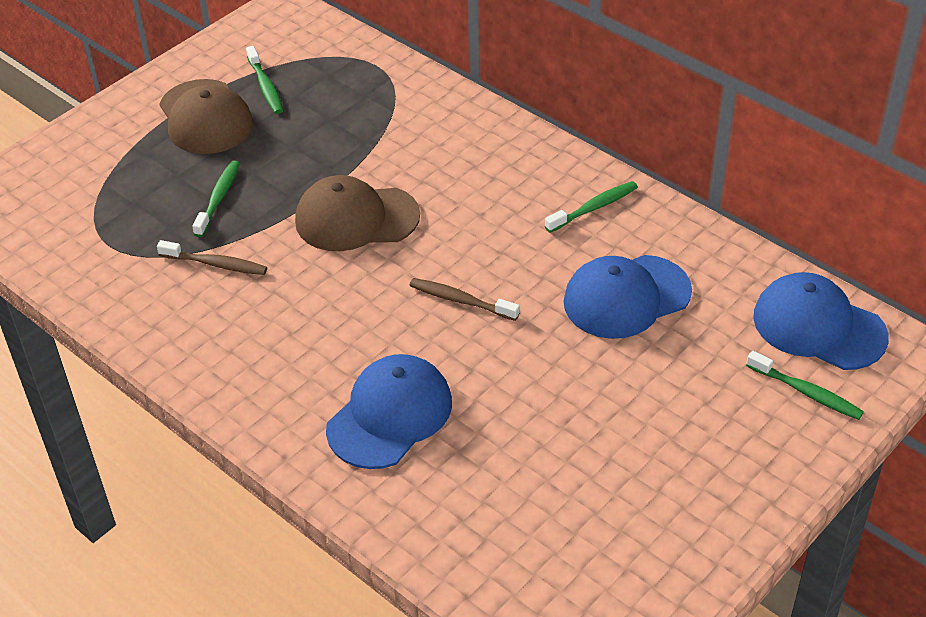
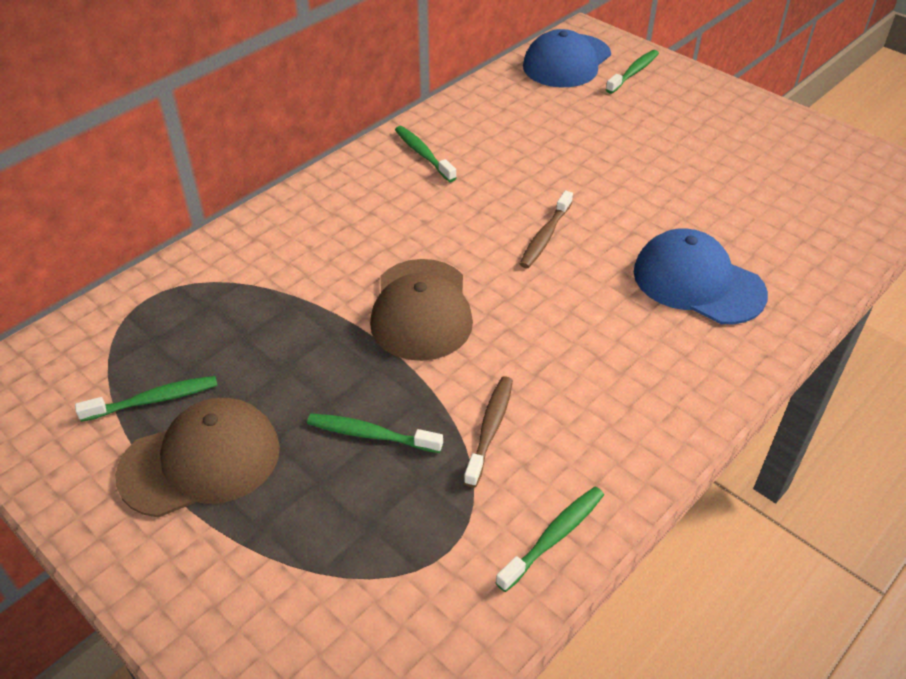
camera: 90 degrees left, 0 degrees up
(108, 300) = (554, 537): none -> green toothbrush
(626, 297) = (538, 143): blue cap -> none

